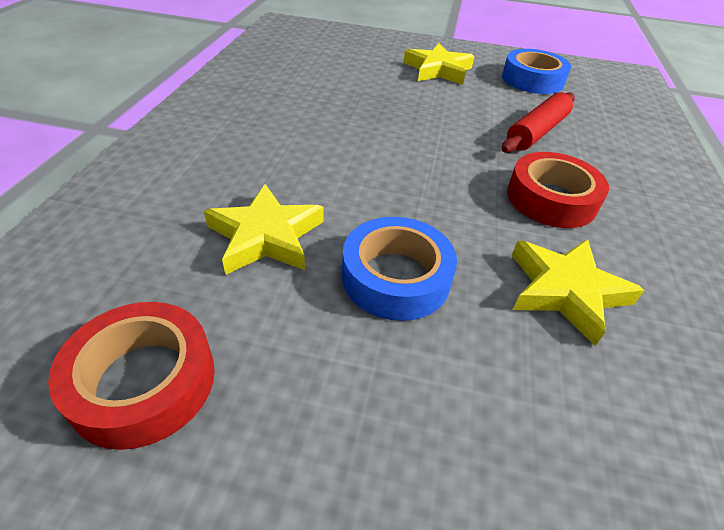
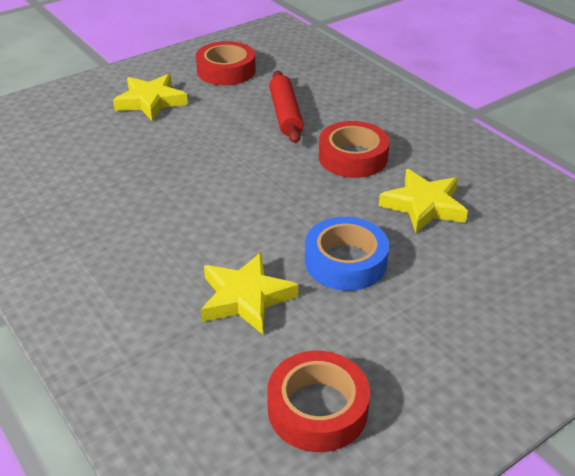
camera: 45 degrees left, 5 degrees down
(532, 80) = (226, 71): blue tape -> red tape

